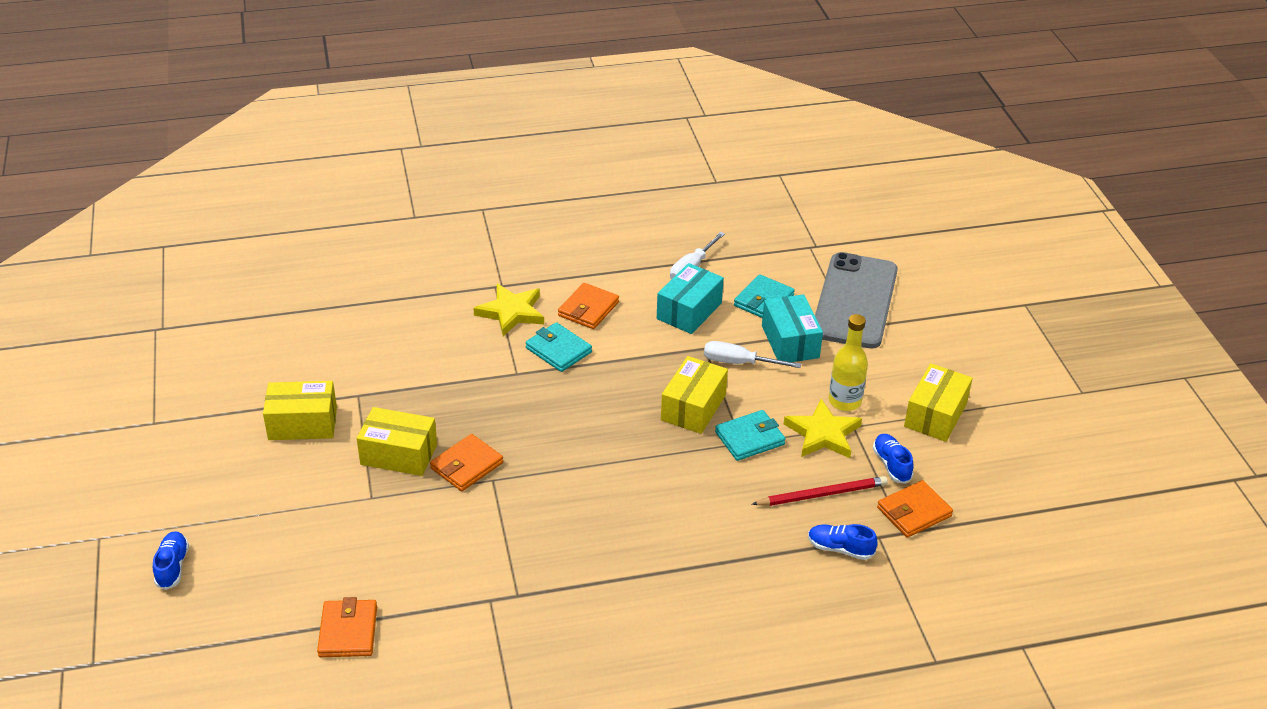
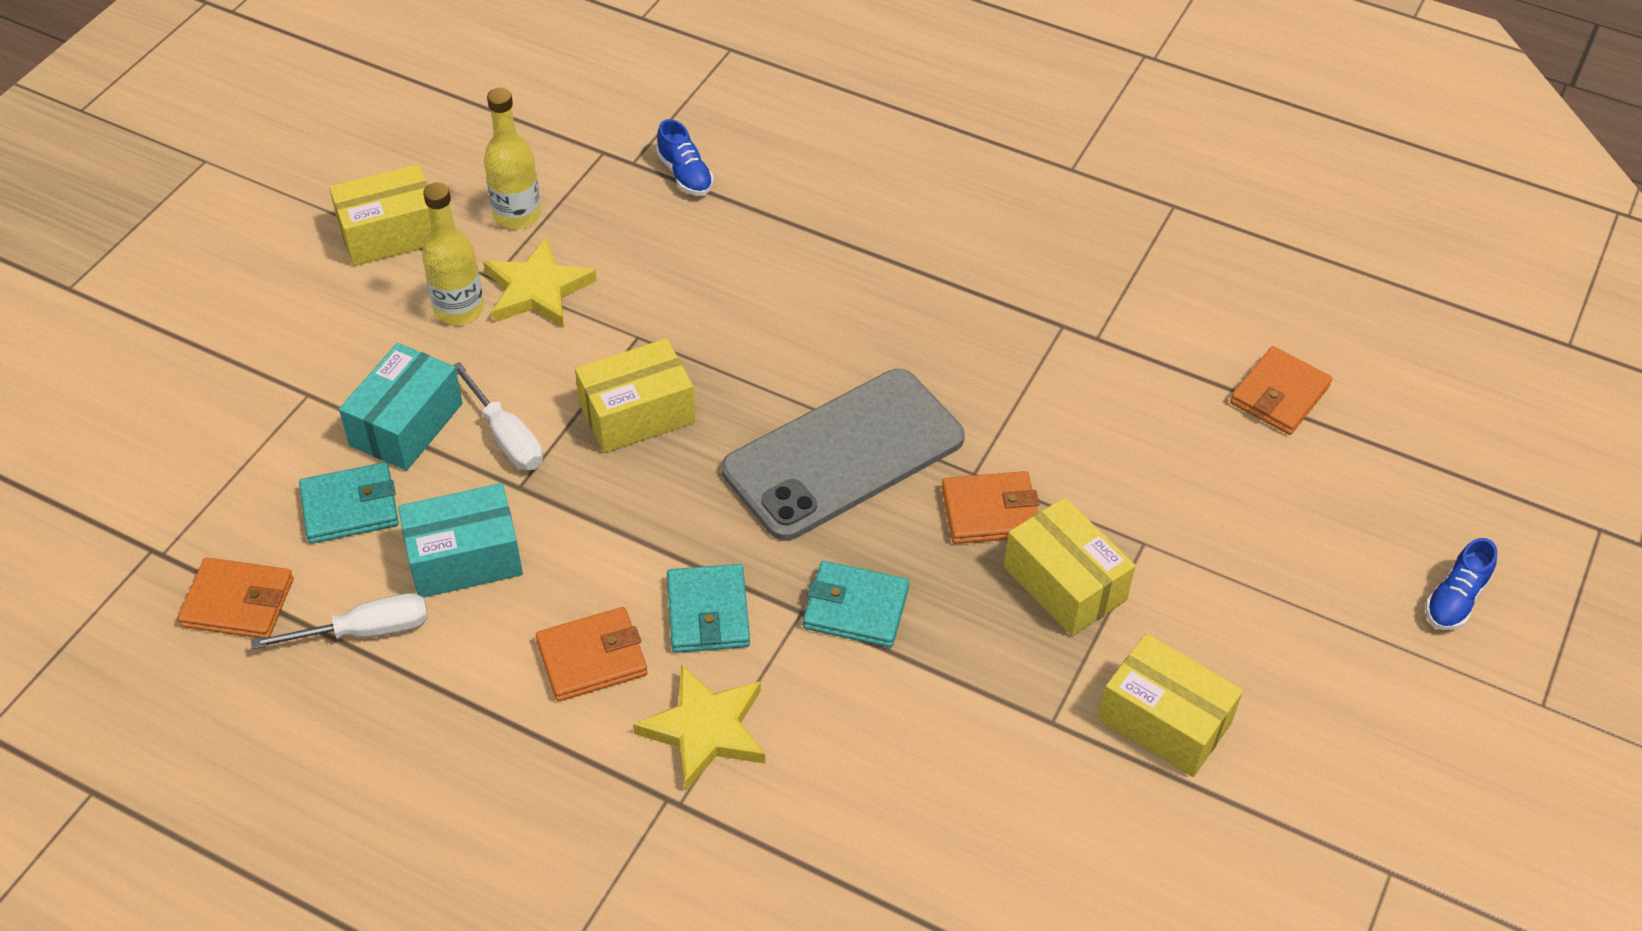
camera: 140 degrees left, 10 degrees up
(749, 438) = (622, 335): turquoise wallet -> turquoise wallet (855, 608)
(822, 494) = (629, 231): red pencil -> none
(854, 301) = (244, 427): grey phone -> grey phone (843, 455)
(891, 465) = (517, 215): blue shoe -> yellow bottle
(914, 512) = (565, 162): orange wallet -> orange wallet (238, 602)

